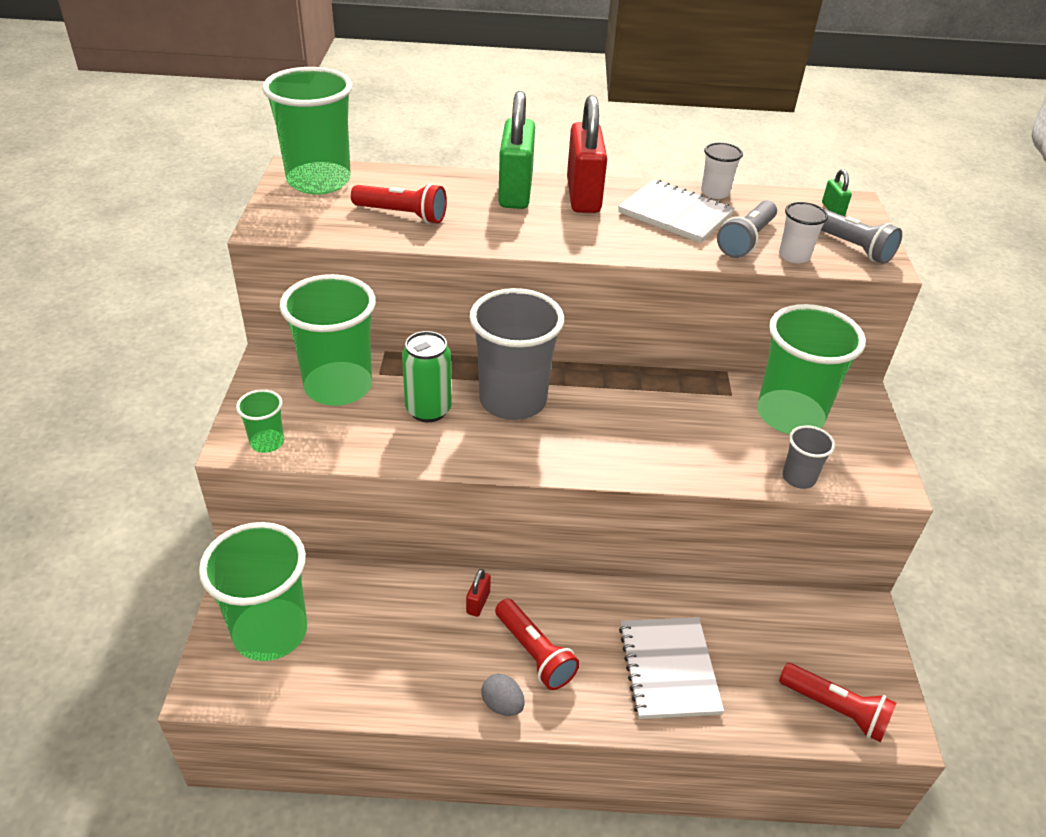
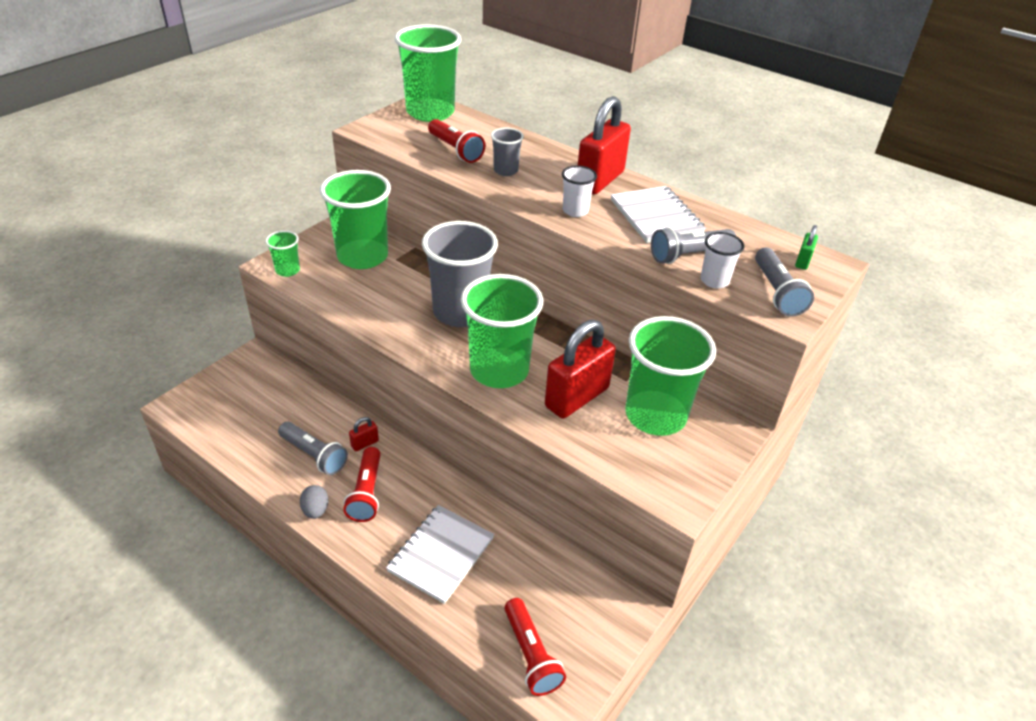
camera: 35 degrees right, 0 degrees up
(270, 632) = (235, 395): green cup -> green cup (499, 371)
(428, 410) = (400, 294): green can -> none
(437, 647) = (314, 455): none -> grey flashlight
(515, 192) = (552, 161): green padlock -> none
(711, 433) = (577, 397): none -> red padlock
(715, 193) = (711, 214): white cup -> white cup (575, 211)
(798, 478) = (607, 460): grey cup -> grey cup (505, 171)

